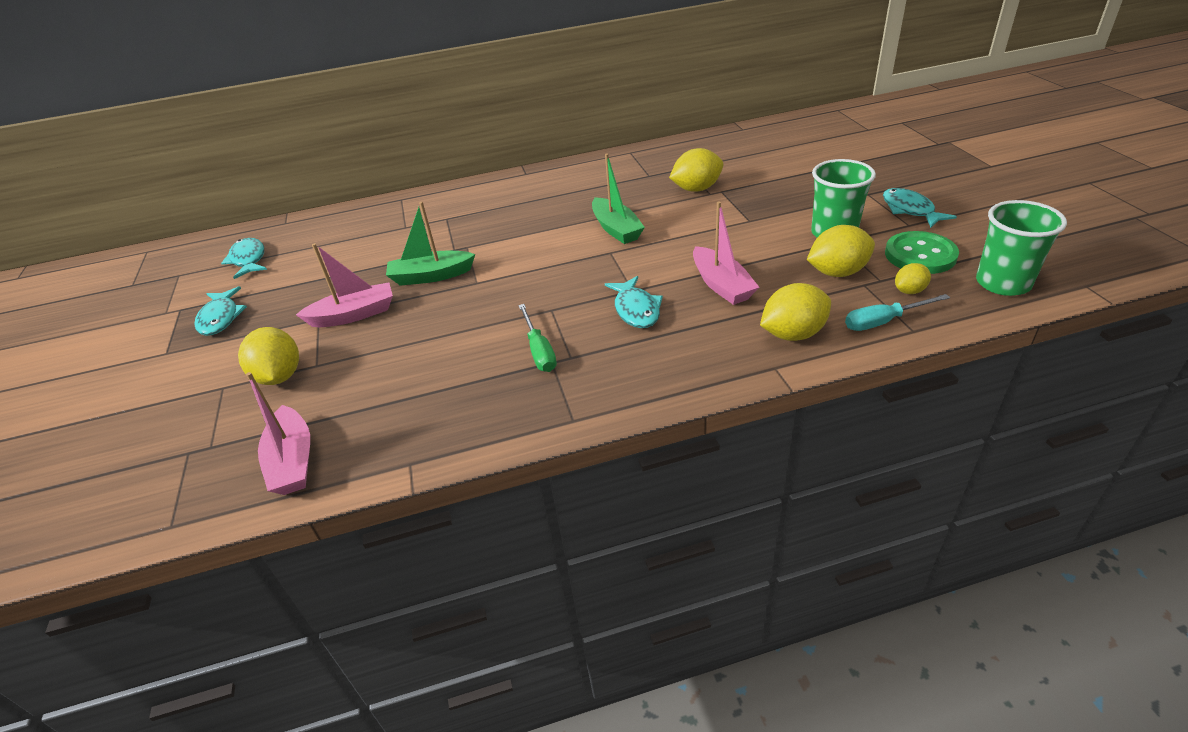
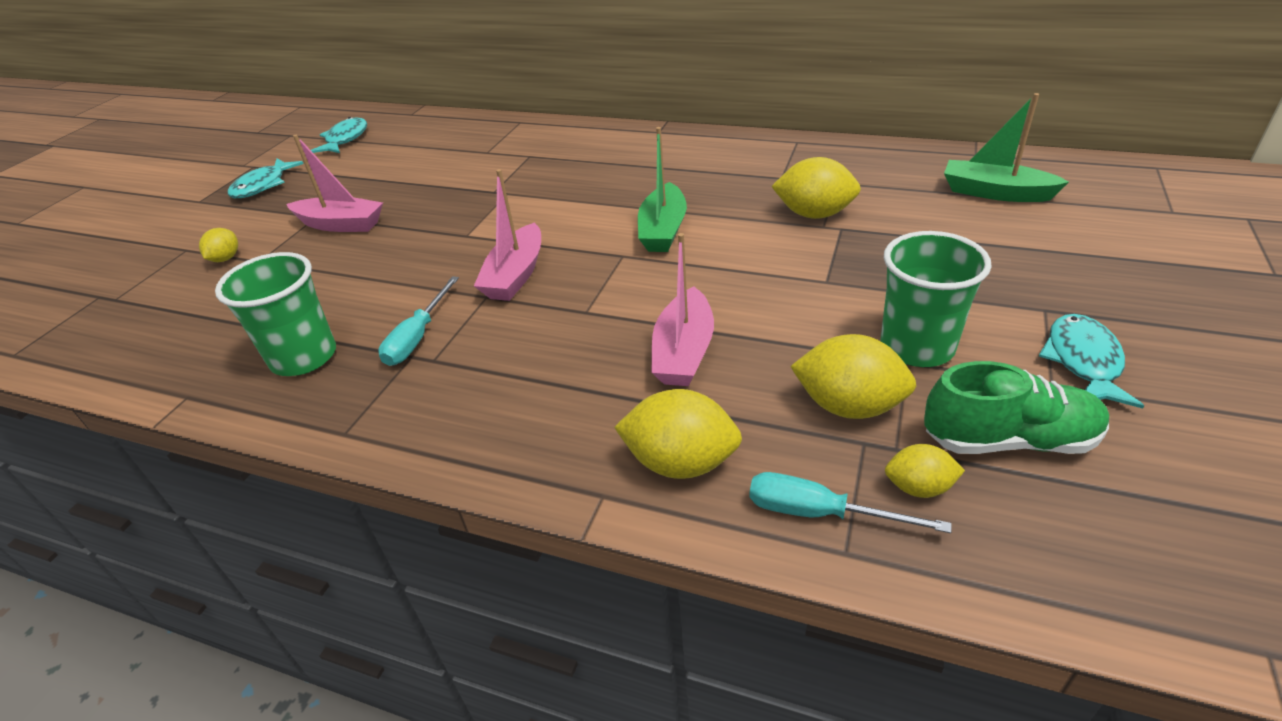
camera: 35 degrees right, 0 degrees up
(279, 376) = (226, 258): yellow lemon -> yellow lemon, size x0.57
(293, 461) = (133, 343): pink boat -> pink boat (515, 275)
(431, 276) = (441, 212): green boat -> green boat (995, 193)
(539, 350) = (418, 337): green screwdriver -> turquoise screwdriver
(636, 310) = (558, 337): turquoise fish -> none
(920, 255) = (1008, 440): green button -> green shoe
(1003, 283) = (1097, 558): green cup -> green cup (304, 357)

